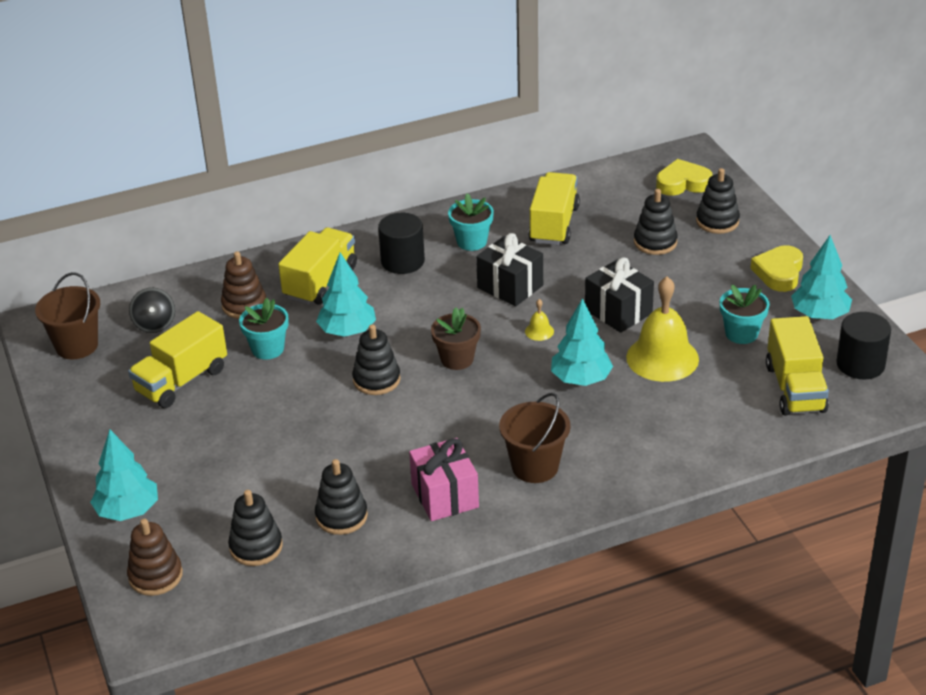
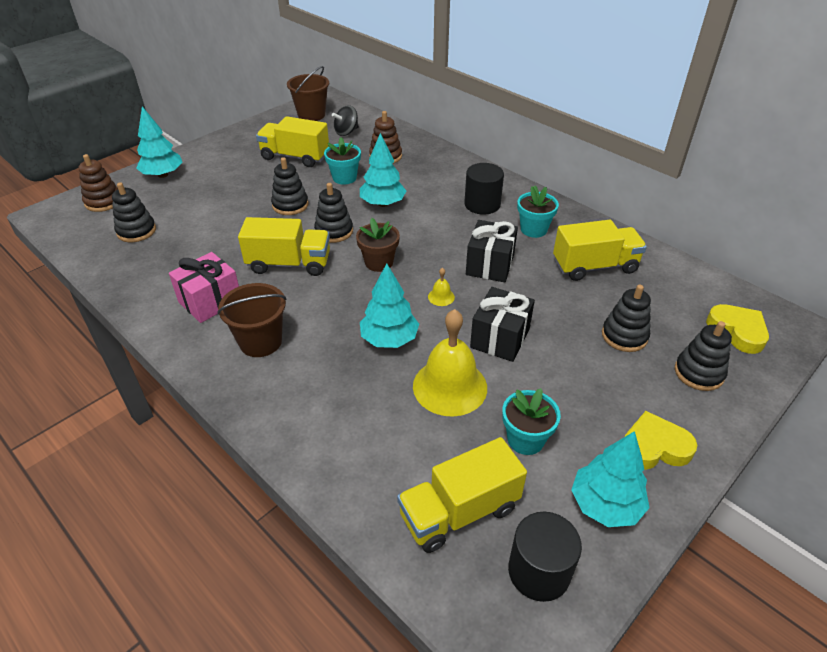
camera: 65 degrees right, 5 degrees up
(320, 282) = (431, 177): yellow truck -> yellow truck (289, 264)
(341, 516) = (175, 258): black stacking toy -> black stacking toy (290, 205)

